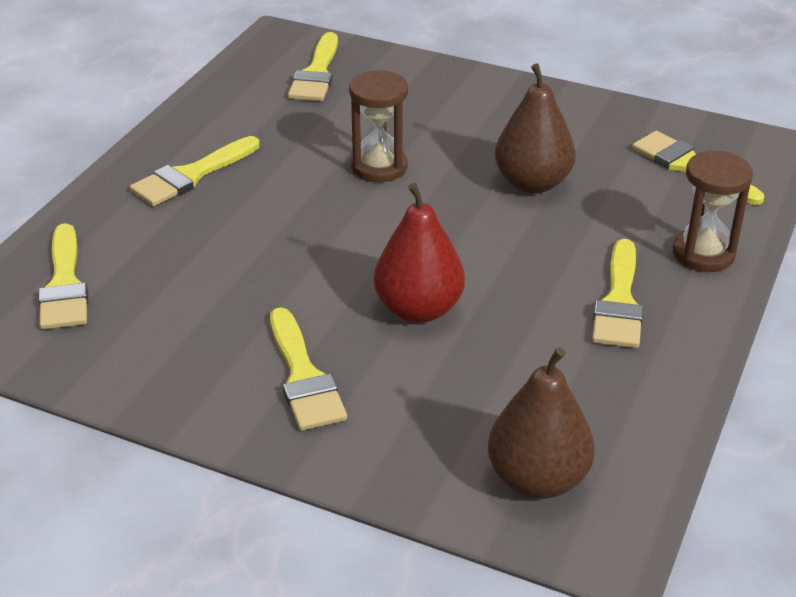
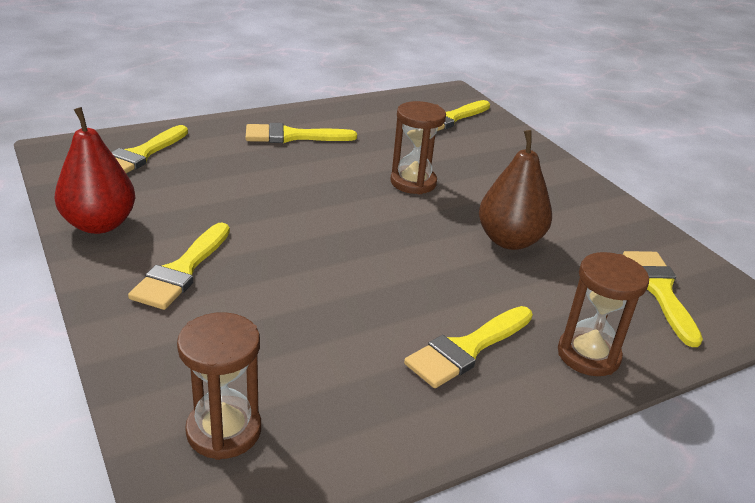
camera: 35 degrees right, 5 degrees down
(418, 309) = (313, 273): red pear -> red pear (100, 224)
(537, 479) = (224, 430): brown pear -> brown hourglass

